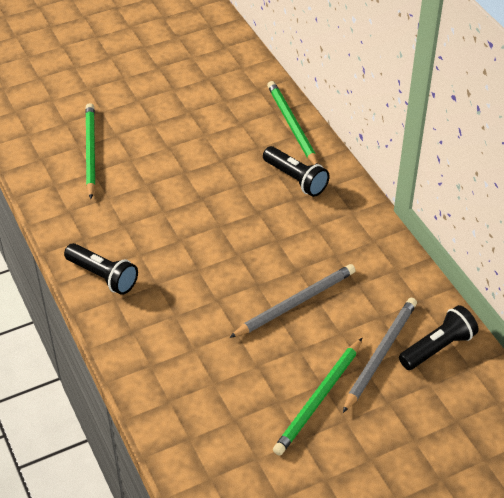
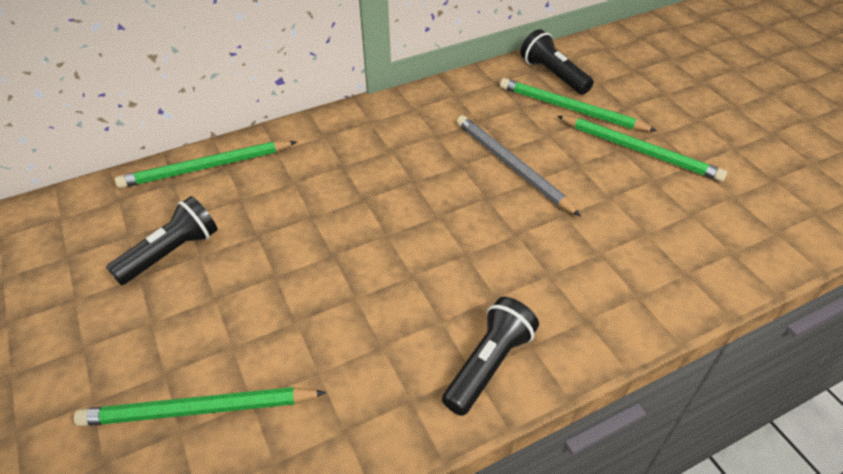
camera: 90 degrees left, 0 degrees up
(295, 179) = (309, 164): black flashlight -> black flashlight (171, 253)
(380, 354) = (570, 109): grey pencil -> green pencil

